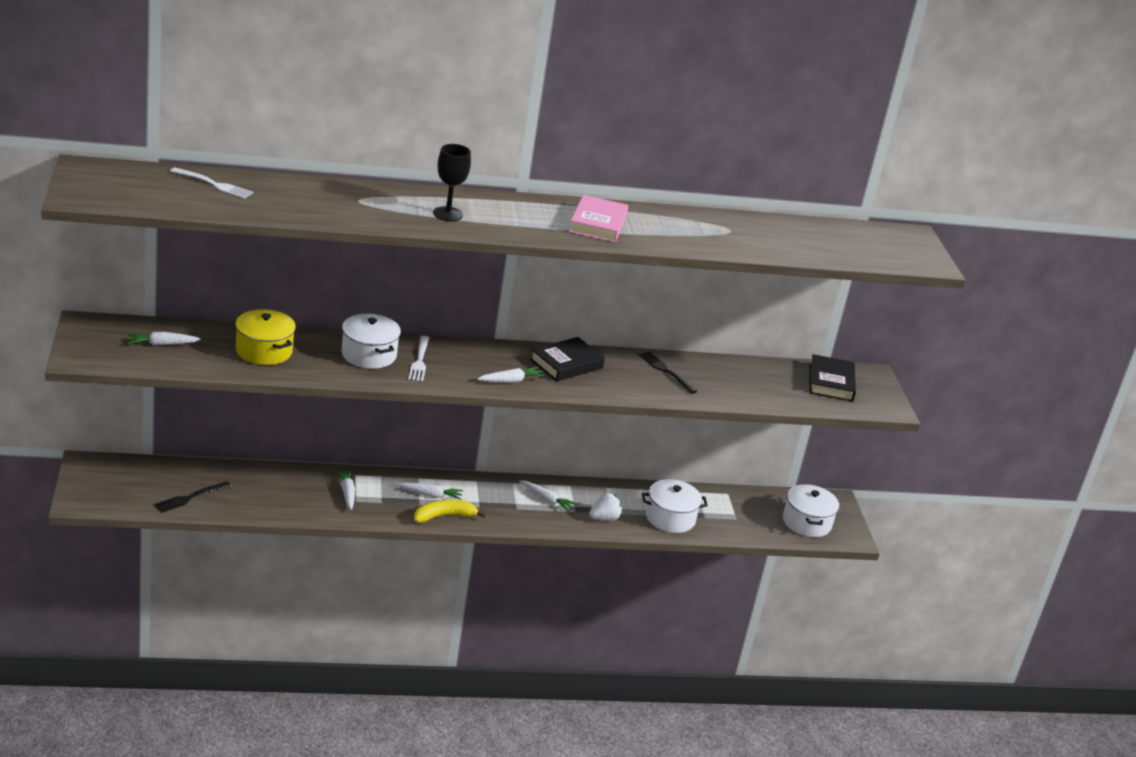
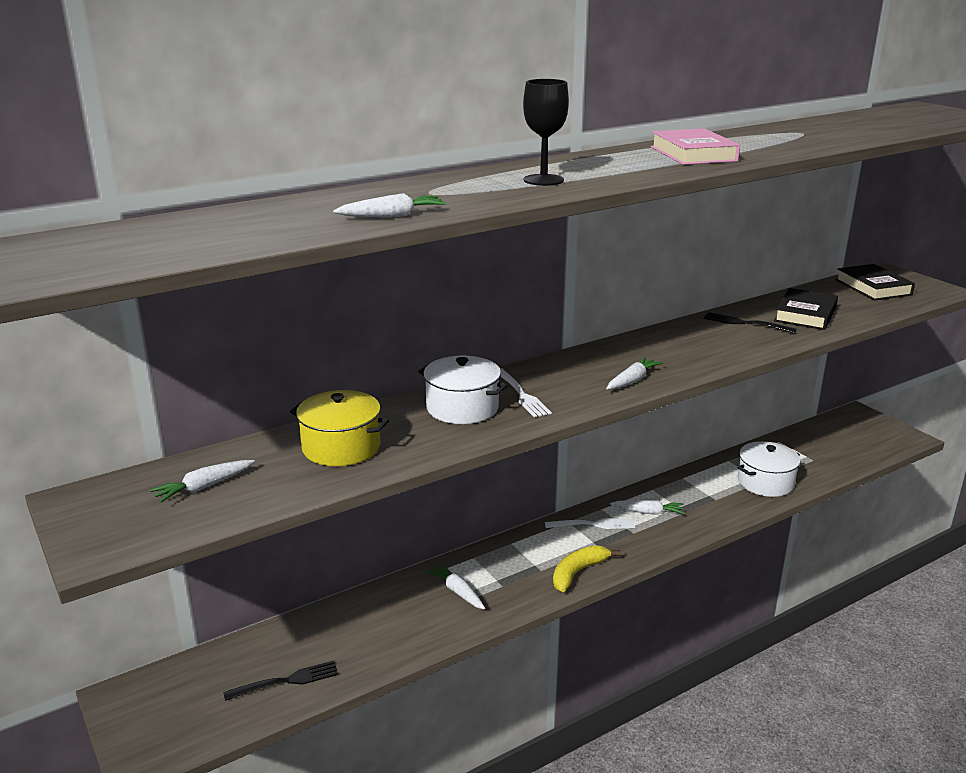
camera: 20 degrees left, 5 degrees down
(190, 497) = (286, 681): black fork -> black fork turned 135 degrees counterclockwise
(214, 184) = (230, 220): white fork -> white fork (593, 524)
(431, 495) = (542, 555): white carrot -> white carrot (392, 216)
(566, 364) = (657, 347): black book -> black book (805, 314)
(604, 518) = (716, 507): white strawberry -> none
(807, 522) = (864, 439): white pot -> none

